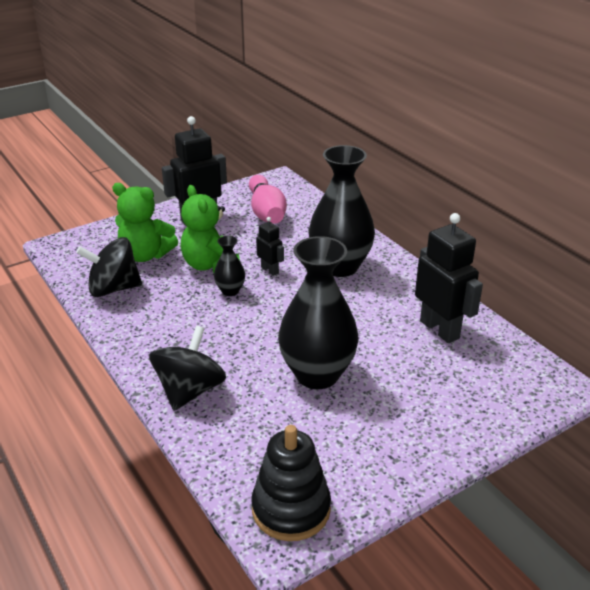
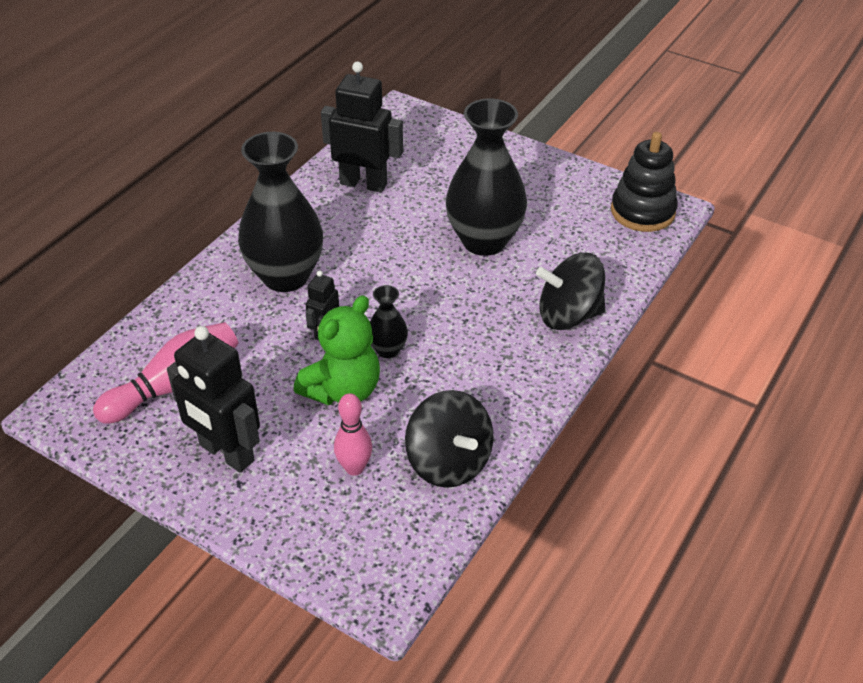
camera: 115 degrees left, 10 degrees up
(145, 255) = (354, 468): green teddy bear -> pink bowling pin
(440, 329) = (363, 183): black robot -> black robot turned 75 degrees clockwise

